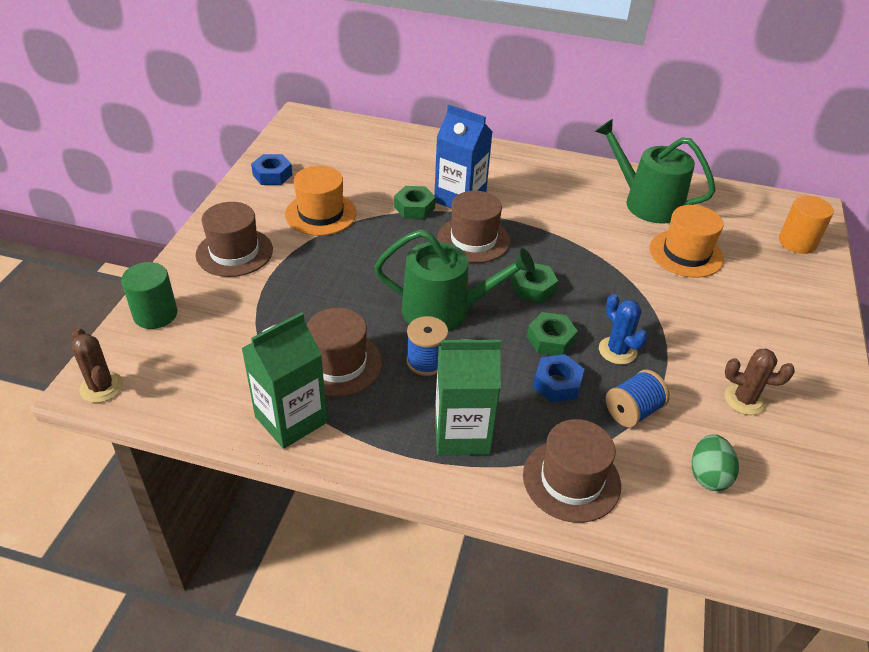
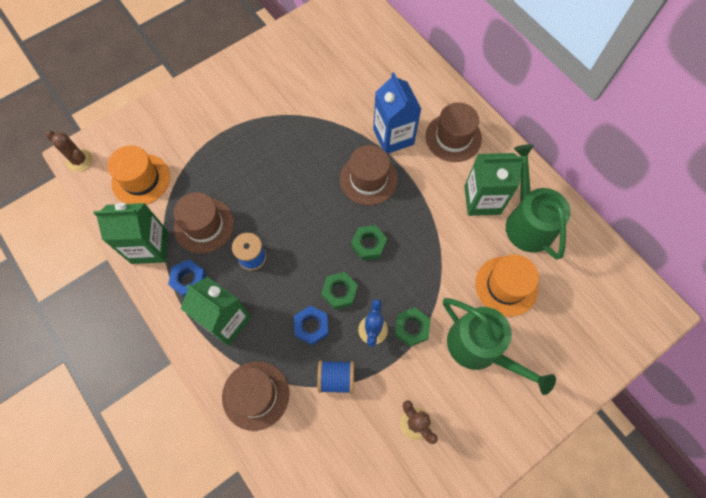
camera: 40 degrees right, 25 degrees up
(101, 387) = (79, 160): brown cactus -> brown cactus turned 60 degrees counterclockwise
(155, 314) = (140, 124): green cylinder -> none
(234, 252) = (216, 100): brown hat -> brown hat (453, 137)
(272, 175) = (290, 43): blue nut -> blue nut (189, 280)
(321, 214) = (292, 97): orange hat -> orange hat (141, 179)
(414, 207) = (355, 127): green nut -> green nut (411, 328)
(444, 310) = (297, 226): green watering can -> green watering can (480, 348)
(592, 206) = (482, 200): none -> green carton
(708, 475) = (335, 453): green egg -> none
(797, 242) = (607, 333): orange cylinder -> none

